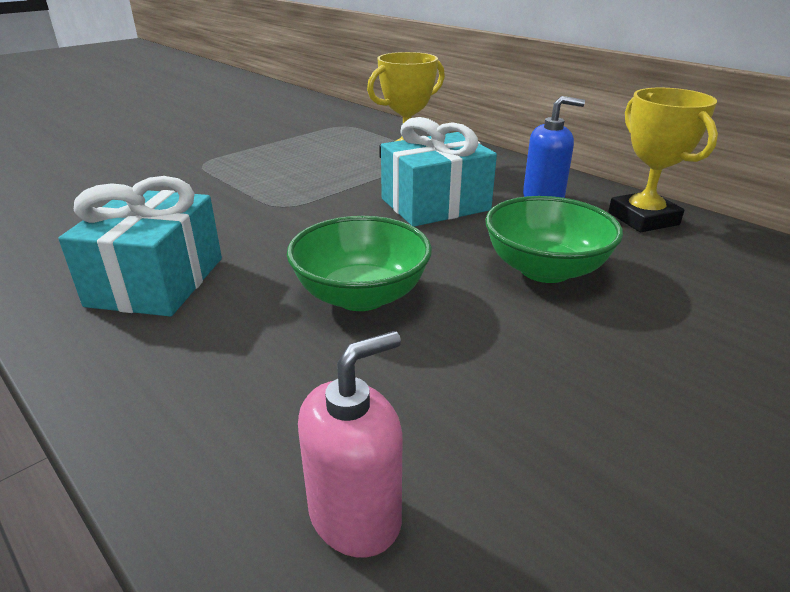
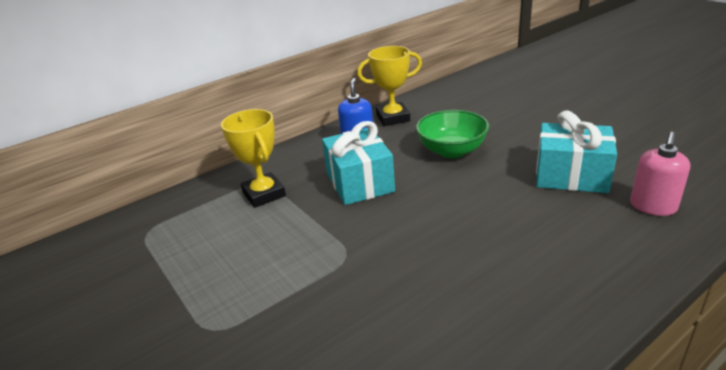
camera: 80 degrees left, 0 degrees up
(157, 281) = (479, 308): turquoise gift -> turquoise gift (571, 175)
(355, 515) = (653, 206): pink soap dispenser -> pink soap dispenser turned 120 degrees counterclockwise
(361, 295) = (487, 210): green bowl -> none

